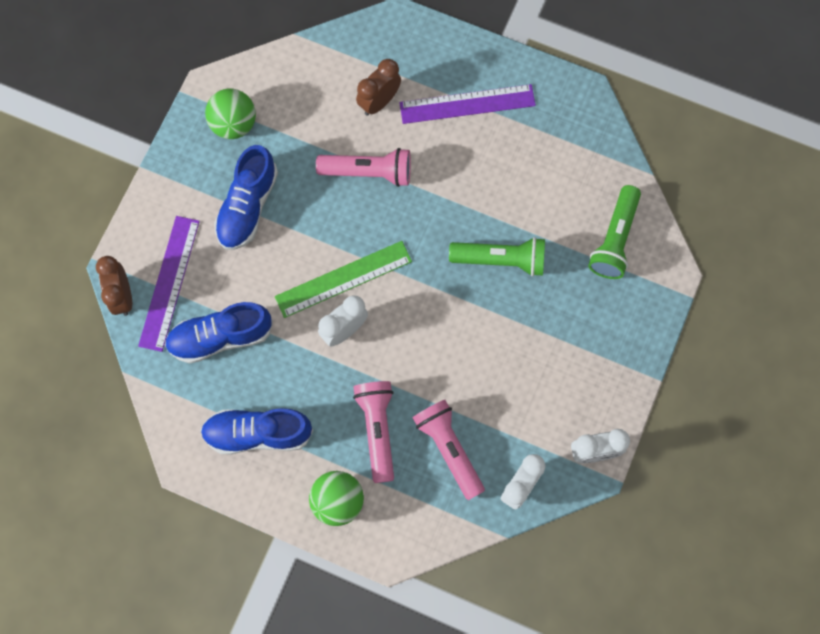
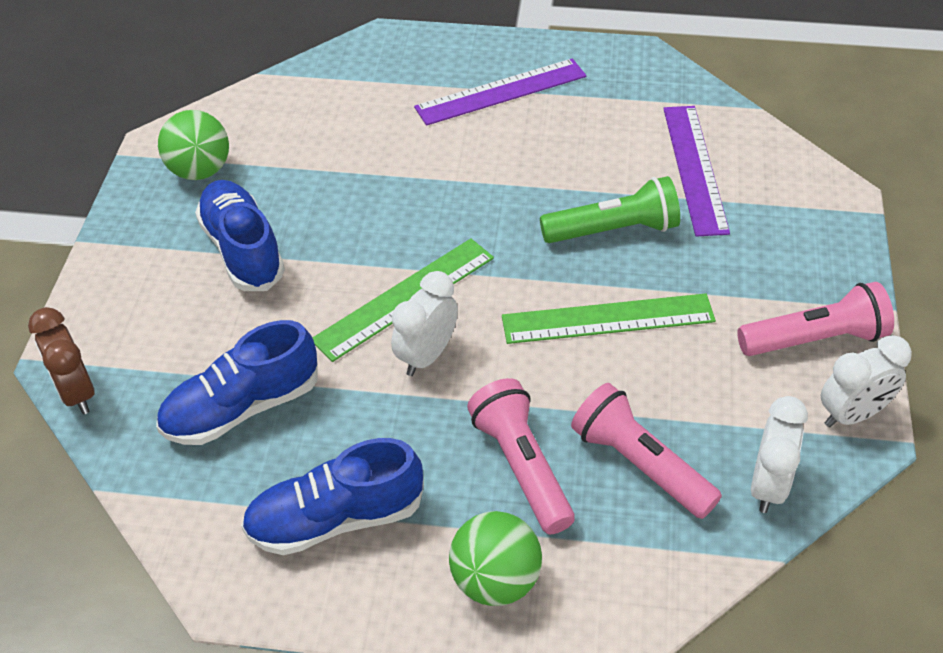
camera: 15 degrees left, 25 degrees down
(169, 283) = (147, 360): purple ruler -> purple ruler (695, 168)
(248, 206) = (242, 250): blue shoe -> blue shoe turned 150 degrees clockwise
(368, 172) = (398, 180): pink flashlight -> pink flashlight (814, 339)
(379, 102) = (388, 112): brown clock -> none
(469, 334) = (608, 319): none -> green ruler
(614, 239) = (750, 177): green flashlight -> none

